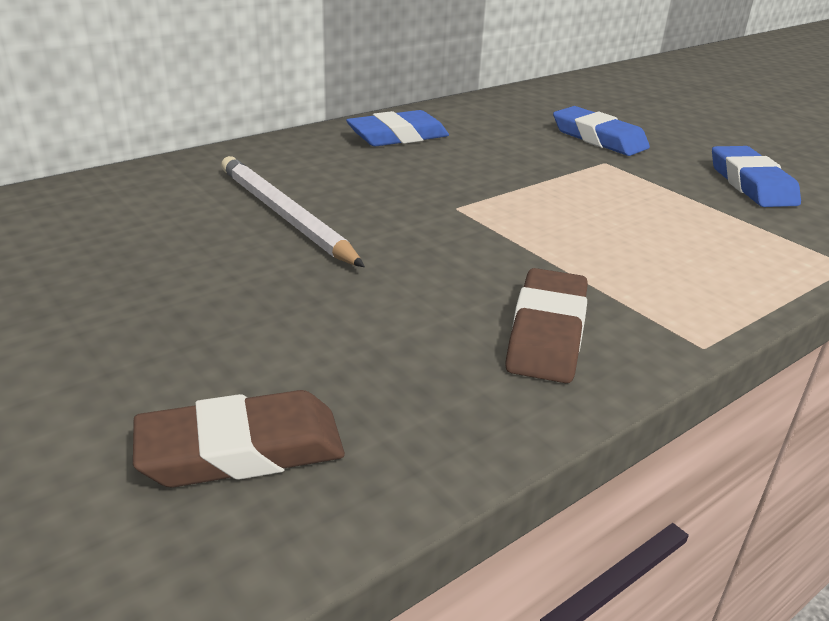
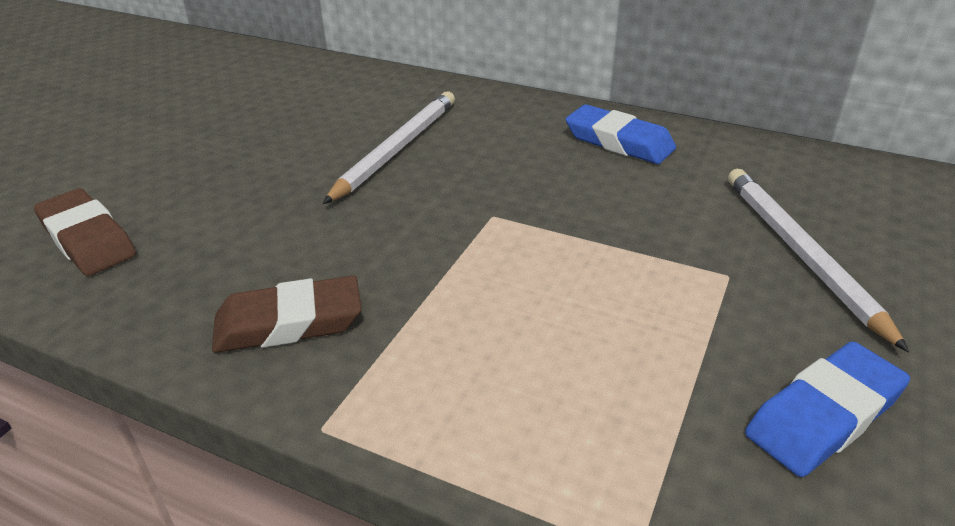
camera: 65 degrees right, 5 degrees up
(598, 138) = (801, 254): blue eraser -> white pencil

